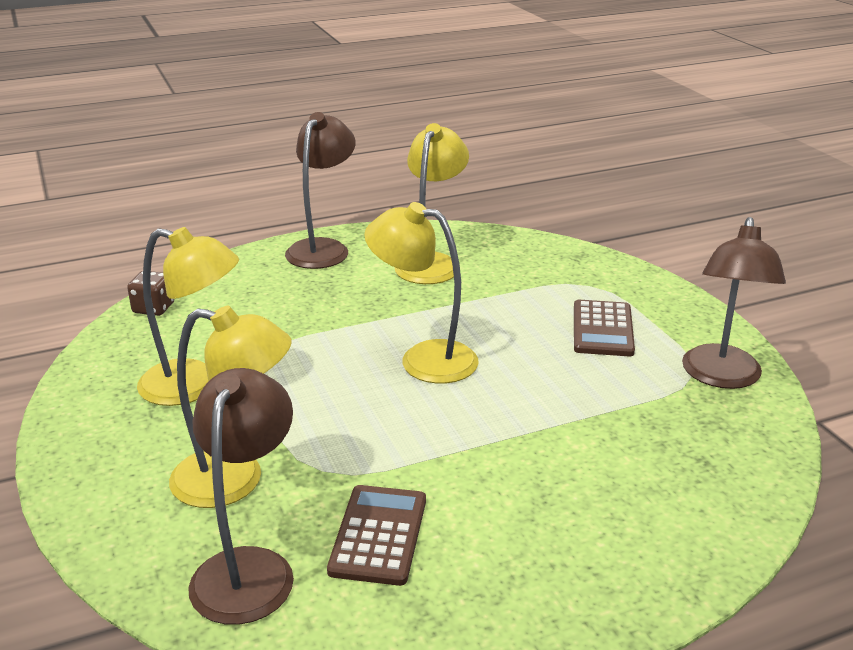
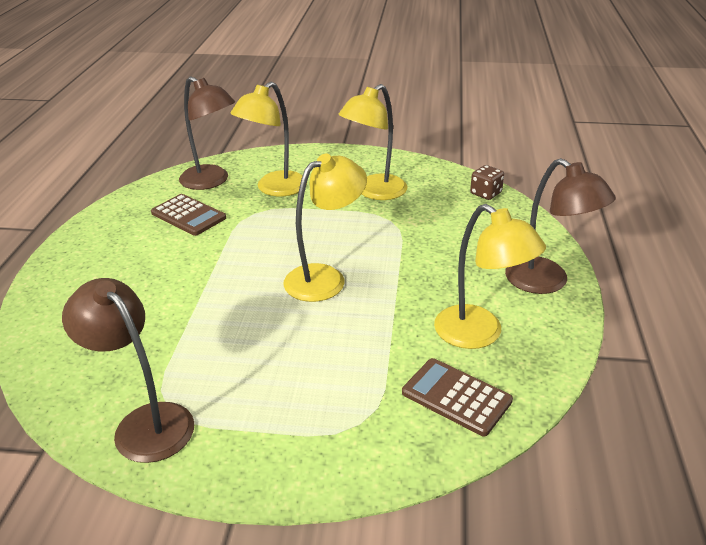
camera: 120 degrees right, 5 degrees up
(603, 329) = (278, 389): brown calculator -> brown calculator (456, 397)

